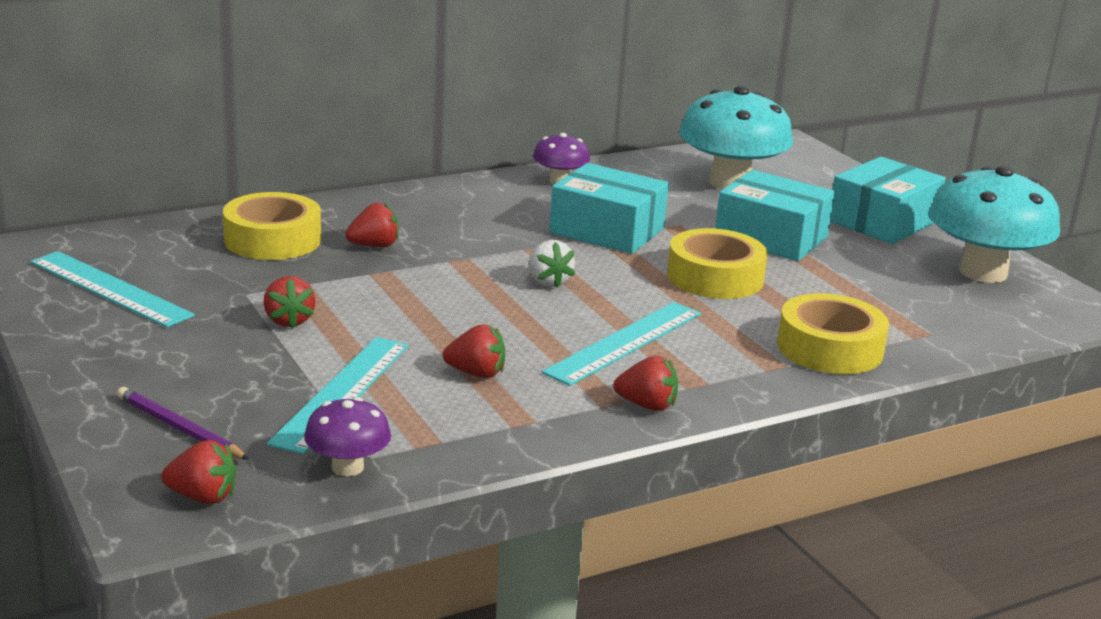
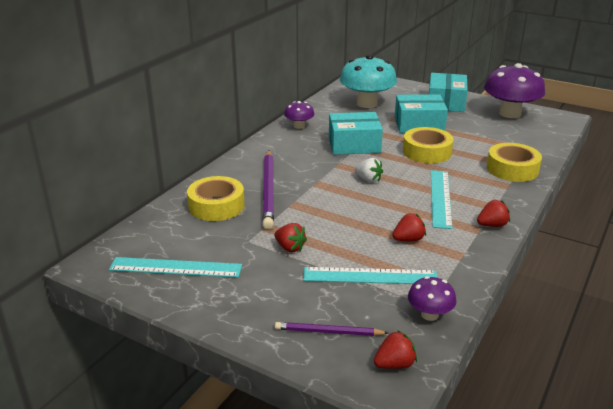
camera: 30 degrees left, 5 degrees up
(342, 392) = (370, 276): turquoise ruler -> turquoise ruler turned 75 degrees counterclockwise
(374, 246) = (269, 190): red strawberry -> purple pencil
(983, 272) = (510, 113): turquoise mushroom -> purple mushroom

